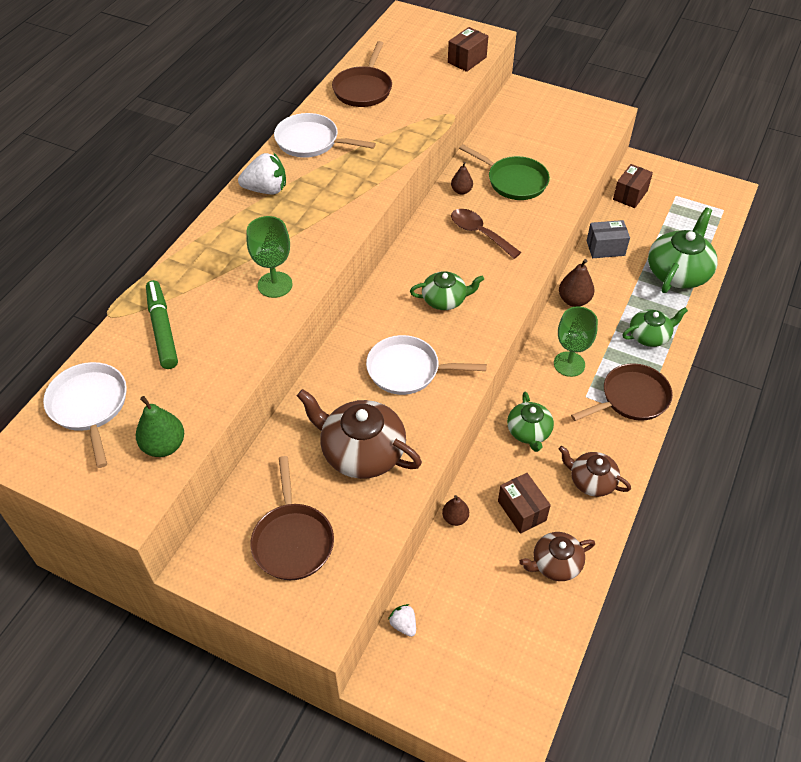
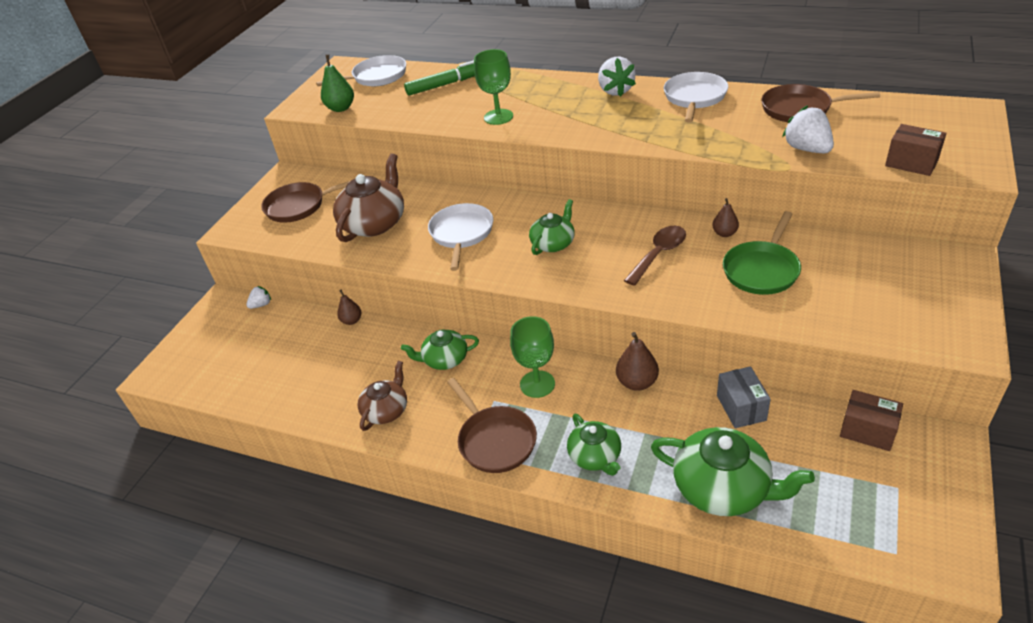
camera: 90 degrees right, 10 degrees down
(428, 100) = (807, 149): none -> white strawberry
(445, 299) = (553, 243): green teapot -> green teapot turned 135 degrees counterclockwise
(521, 510) = (356, 362): brown box -> none
(555, 563) = (299, 389): brown teapot -> none

